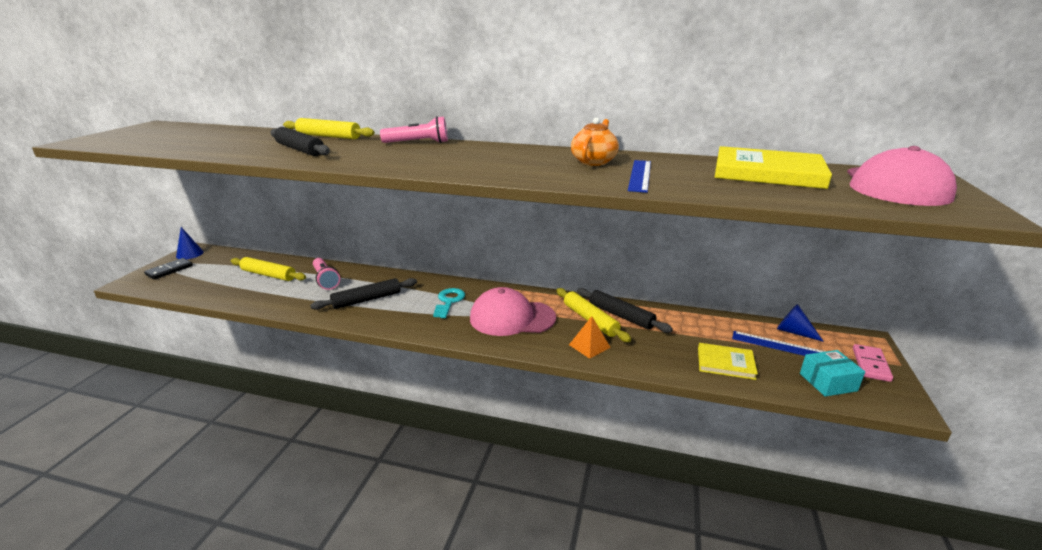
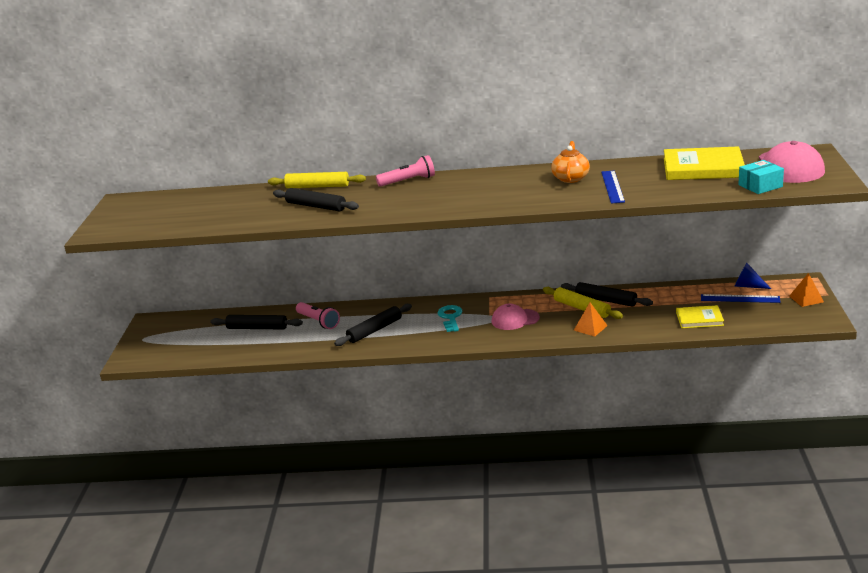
camera: 10 degrees left, 0 degrees up
(169, 270) = (151, 343): black domino -> none
(189, 254) = (150, 325): blue cone -> none
(268, 275) = (257, 328): yellow rolling pin -> black rolling pin
(512, 318) = (515, 319): pink cap -> pink cap, size x0.63
(828, 382) = (775, 317): turquoise box -> turquoise box (760, 186)
(871, 364) = (806, 299): pink domino -> orange pyramid

